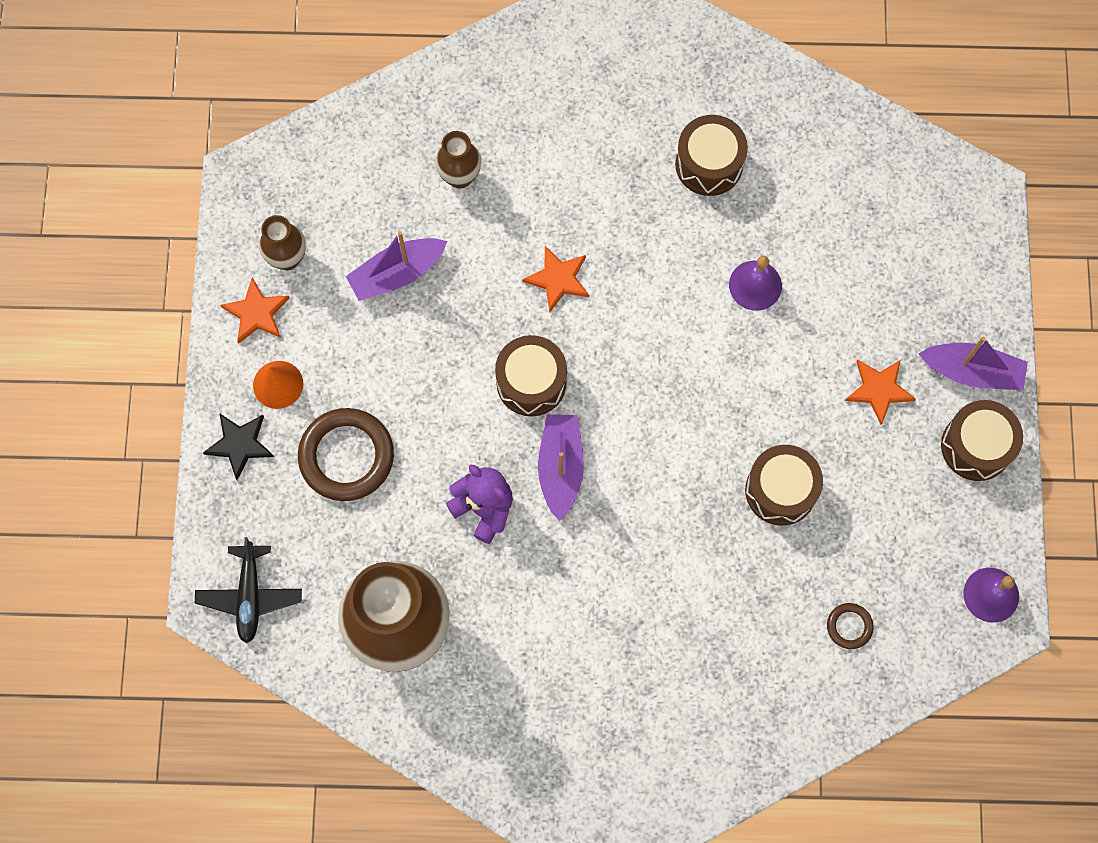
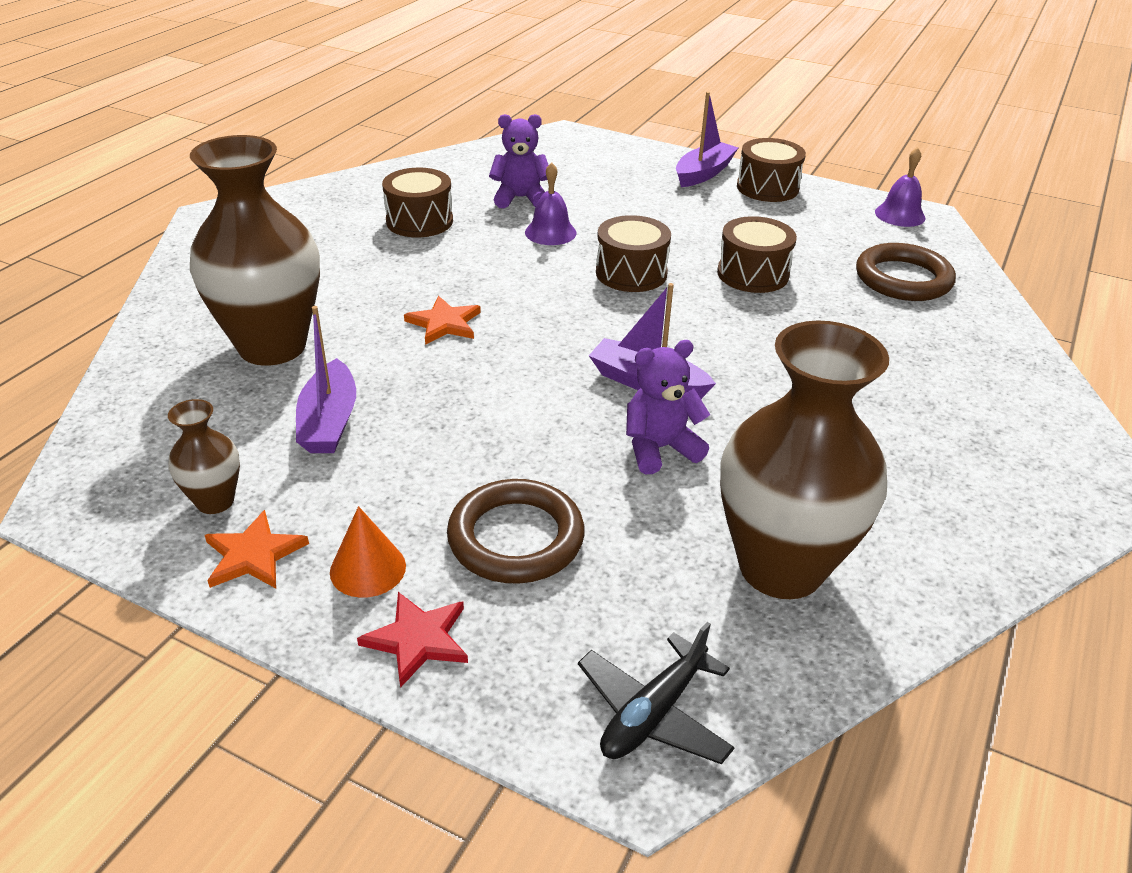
camera: 65 degrees left, 35 degrees down
(239, 444) = (418, 639): black star -> red star
(250, 596) = (653, 713): black plane -> black plane turned 105 degrees clockwise
(460, 176) = (272, 346): brown vase -> brown vase, size x2.19
(531, 382) = (538, 372): brown drum -> brown drum (631, 273)
(807, 225) = (520, 198): none -> purple teddy bear
(849, 626) = (903, 279): brown ring -> brown ring, size x2.11
(879, 390) = (690, 209): orange star -> none

